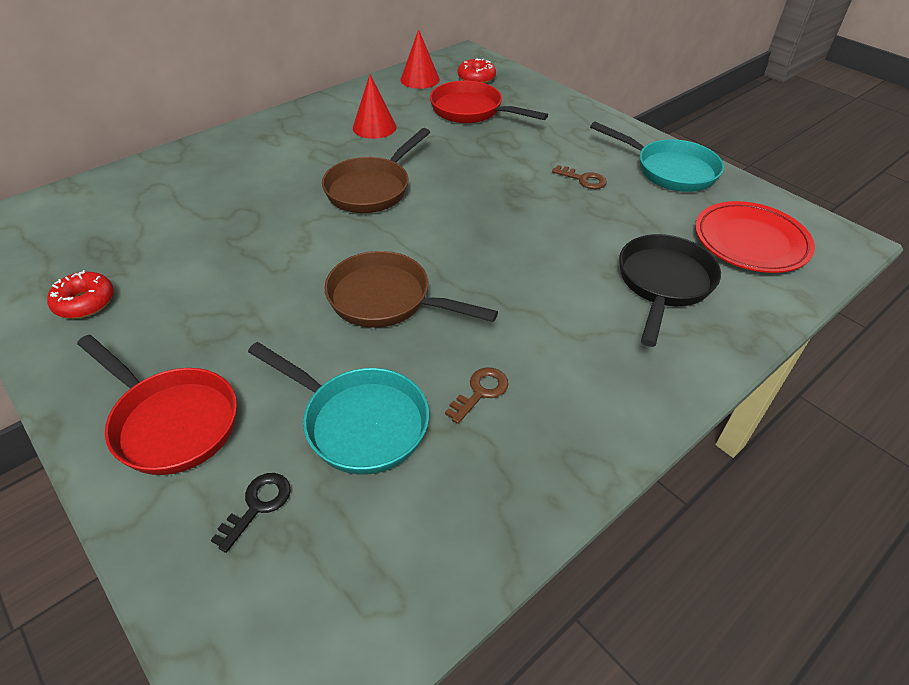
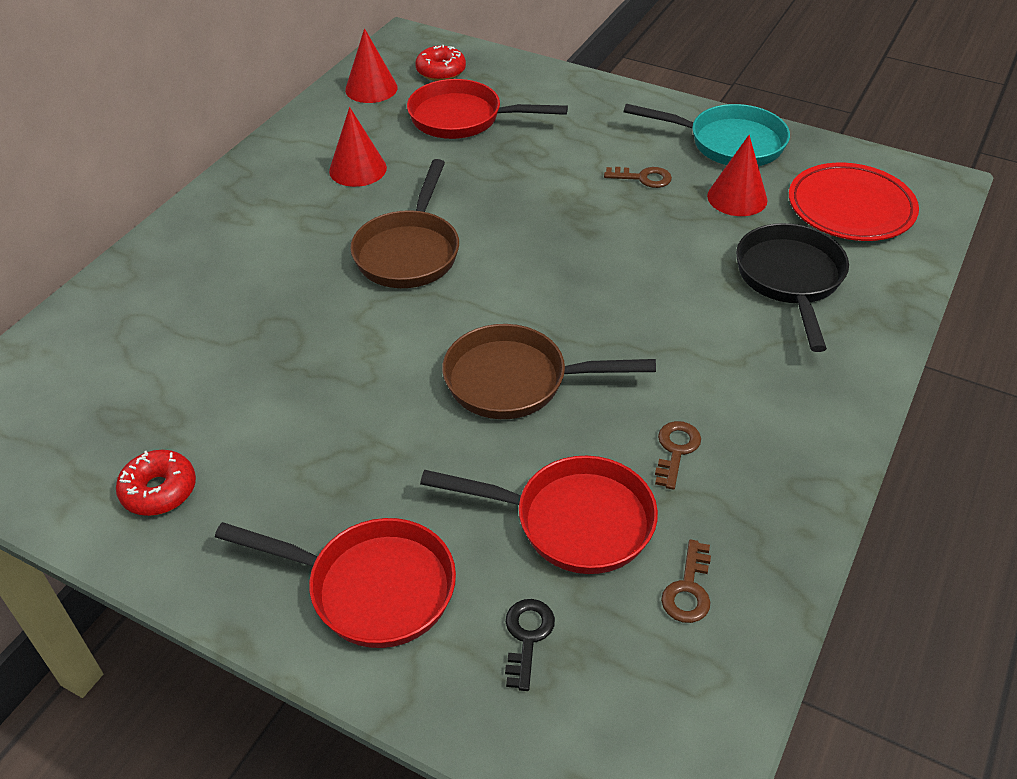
camera: 20 degrees left, 0 degrees up
(359, 422) = (573, 521): turquoise pan -> red pan
(417, 514) = (688, 589): none -> brown key
(653, 211) = (737, 198): none -> red cone

